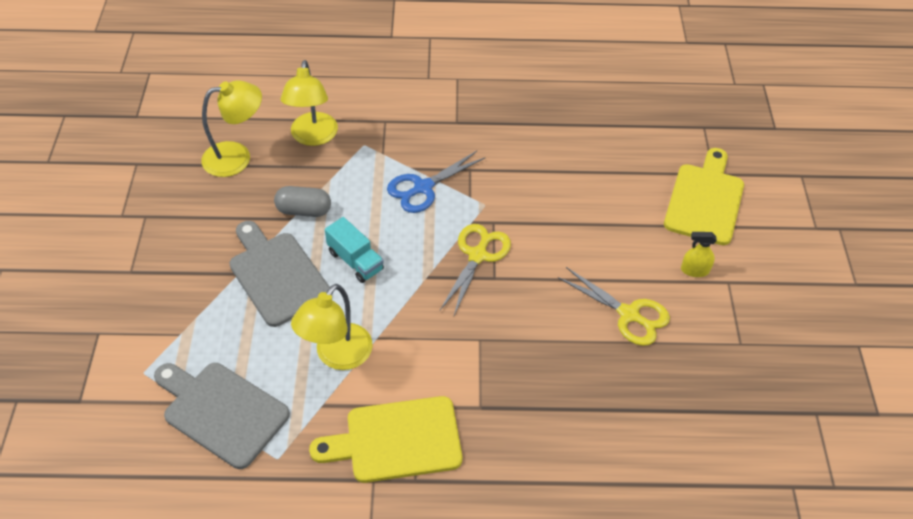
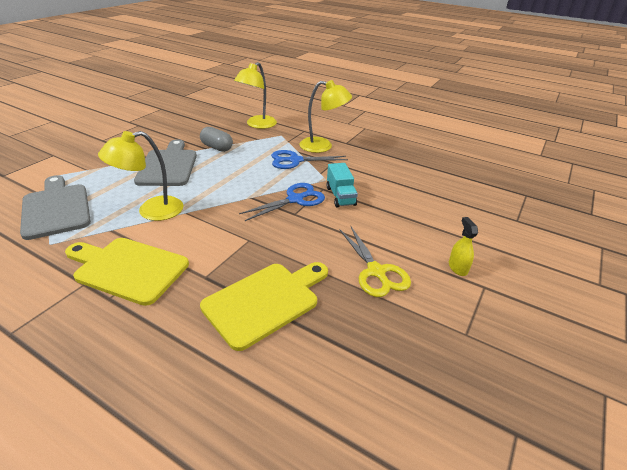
camera: 30 degrees right, 15 degrees down
(237, 157) = (210, 120): yellow lamp -> yellow lamp (323, 146)
(355, 261) = (218, 175): turquoise truck -> turquoise truck (340, 196)
(477, 255) = (295, 199): yellow scissors -> blue scissors
(694, 270) = (457, 268): yellow spray bottle -> yellow spray bottle turned 45 degrees clockwise
(705, 200) = (498, 231): yellow cutting board -> yellow cutting board (265, 301)

